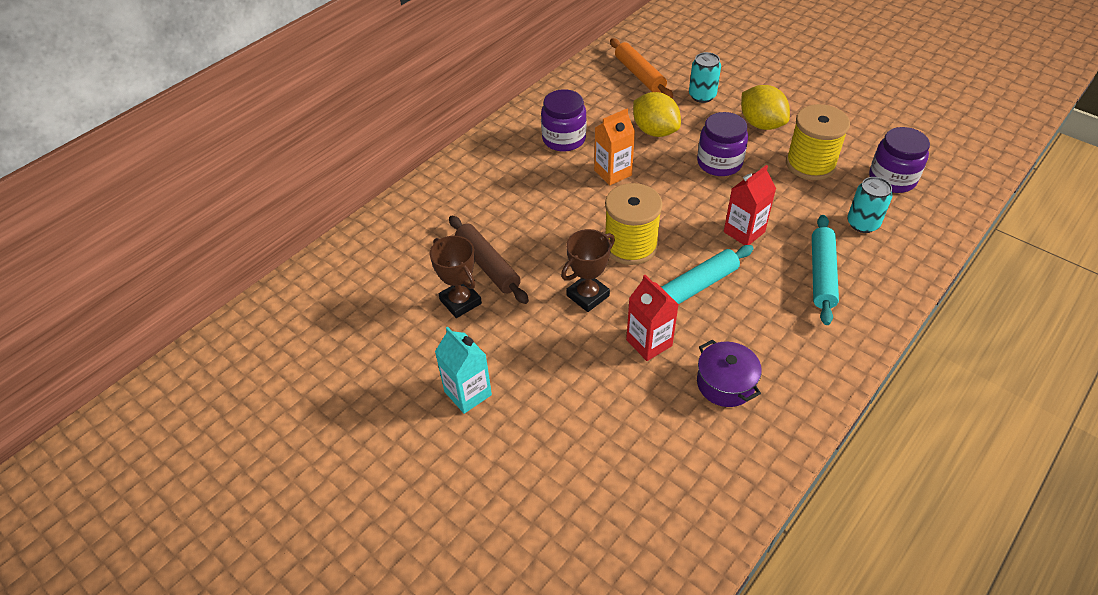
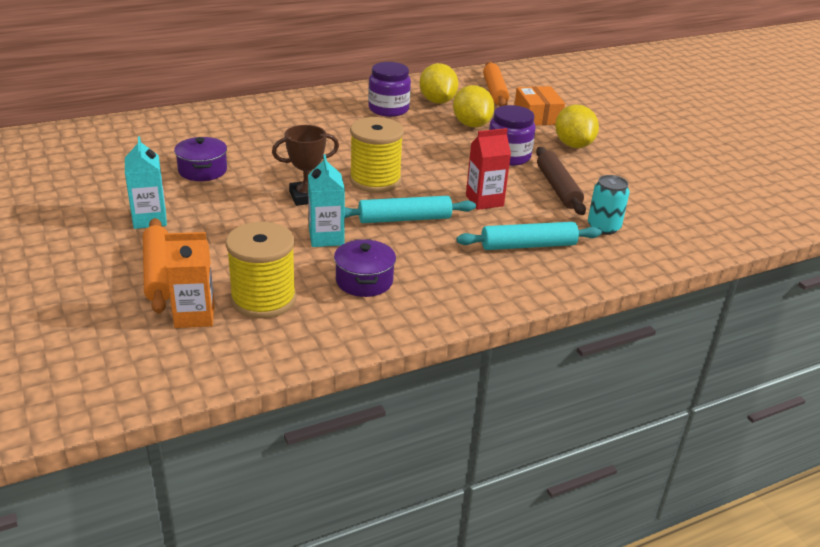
camera: 20 degrees right, 15 degrees down
(460, 302) = (202, 170): brown trophy -> purple pot
(487, 265) = (246, 158): brown rolling pin -> brown rolling pin (557, 188)
(538, 462) = (158, 273): none -> orange rolling pin
(599, 110) = (437, 101): none -> yellow lemon
(613, 173) = (408, 137): orange carton -> orange carton (194, 316)
(649, 343) = (326, 237): red carton -> turquoise carton
(702, 96) = (537, 116): turquoise can -> orange box
(810, 164) = (593, 179): yellow spool -> yellow spool (263, 299)
(822, 274) = (528, 245): turquoise rolling pin -> turquoise rolling pin turned 45 degrees clockwise
(892, 179) = (664, 209): purple jar -> none

